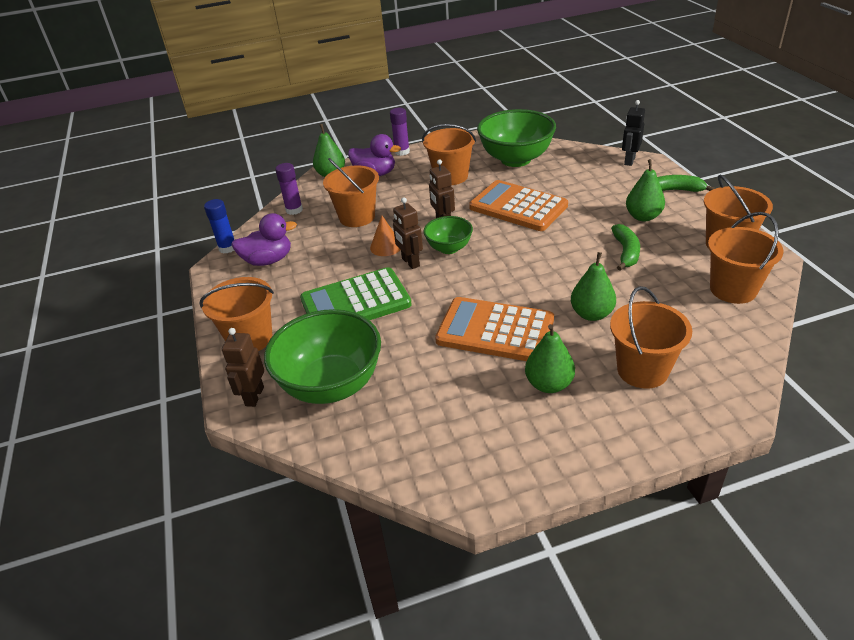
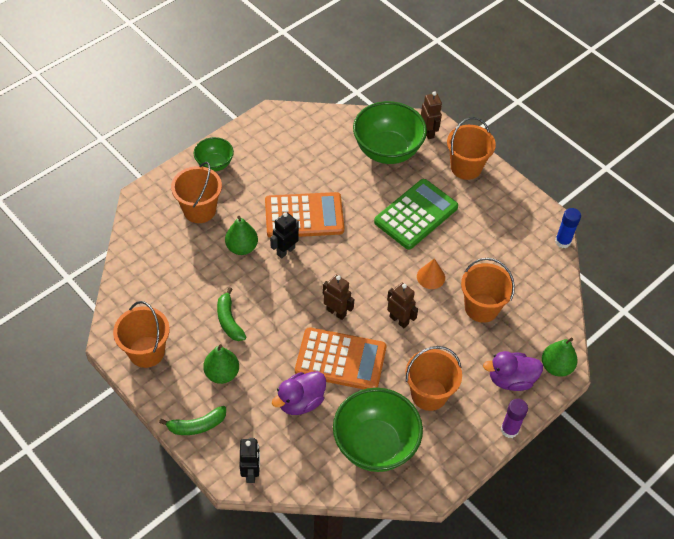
camera: 150 degrees right, 15 degrees up
(268, 260) = (516, 237): purple duck -> purple duck (300, 401)
(294, 210) = (547, 302): purple glue stick -> none
(410, 262) = (399, 264): brown robot -> brown robot (336, 312)
(449, 248) = (377, 288): green bowl -> green bowl (214, 164)
(536, 299) = (285, 251): none -> black robot
(549, 384) = (255, 185): green pear -> none
(733, 289) = (142, 298): orange bucket -> none

